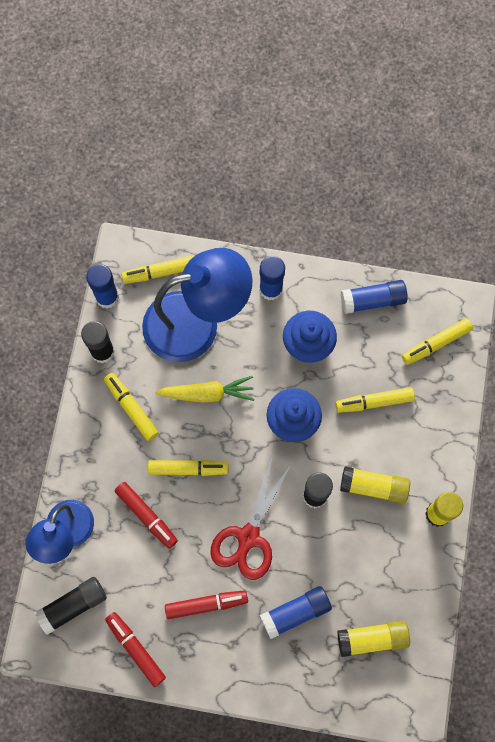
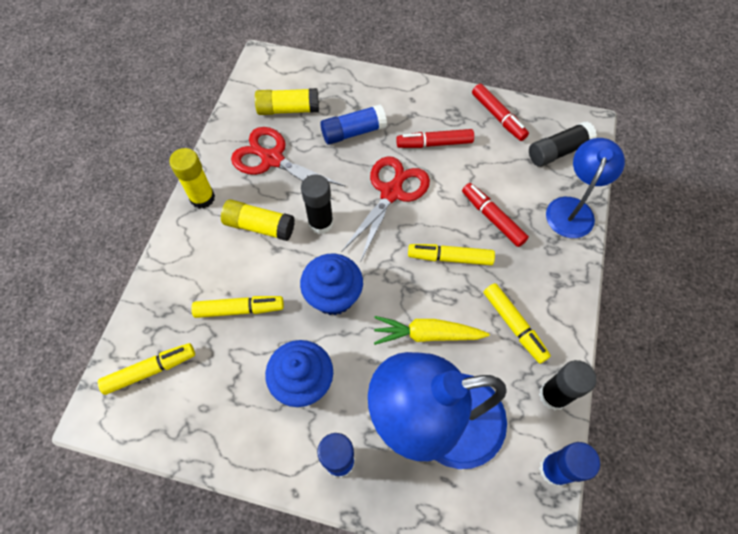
camera: 175 degrees left, 10 degrees down
(160, 272) = (485, 501): yellow marker -> none
(373, 300) = (212, 433): blue glue stick -> none
(377, 568) = (272, 159): none -> red scissors

